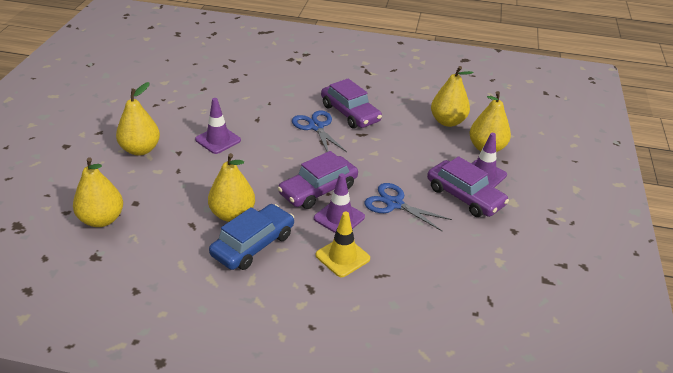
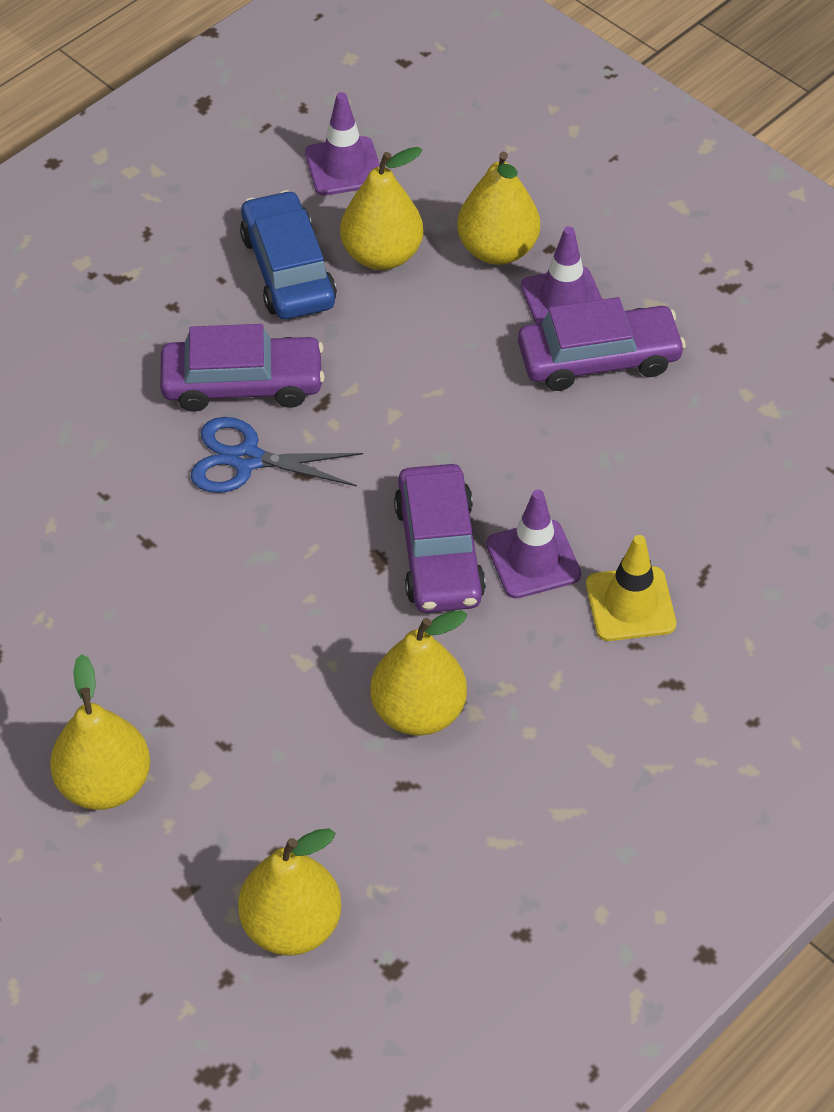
camera: 55 degrees left, 15 degrees up
(218, 140) = (170, 638): purple traffic cone -> purple traffic cone (344, 167)
(253, 245) = (519, 715): blue car -> blue car (288, 270)
(394, 204) = (551, 464): blue scissors -> none

